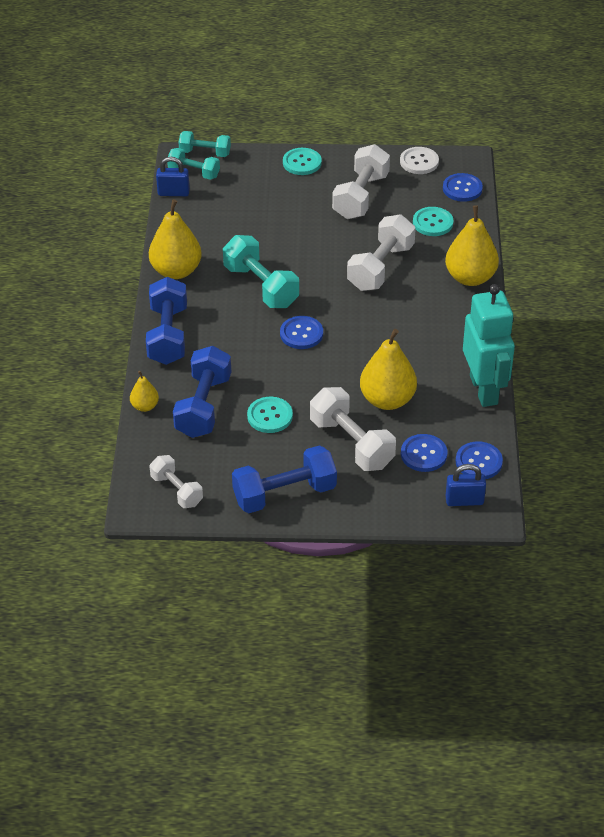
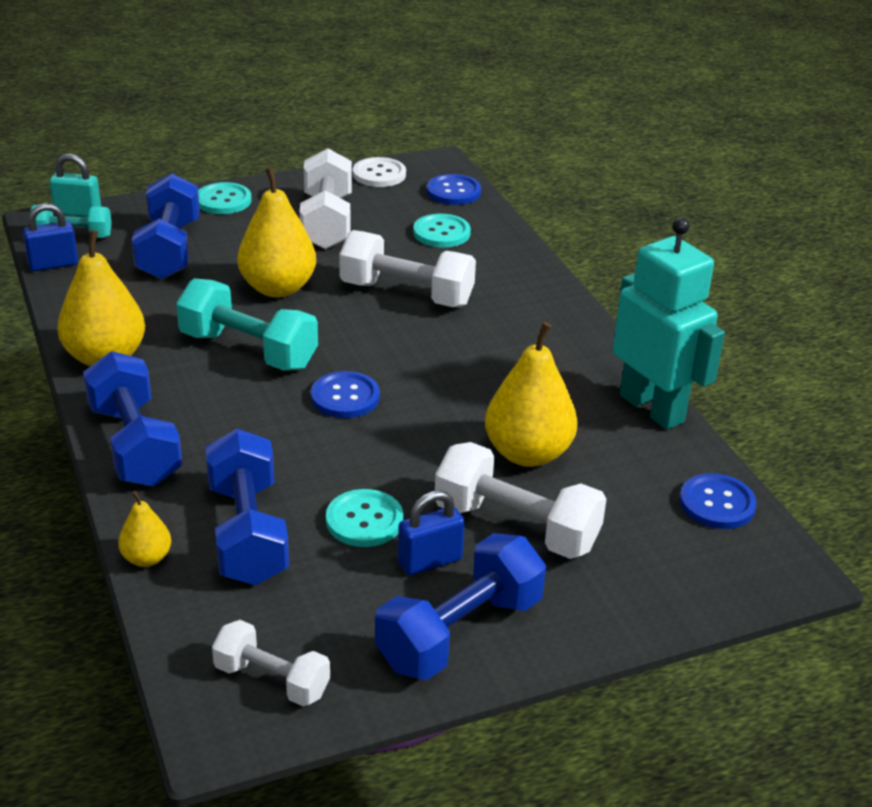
camera: 25 degrees left, 10 degrees down
(205, 153) = (78, 212): turquoise dumbbell -> turquoise padlock
(248, 197) = (169, 250): none -> blue dumbbell
(380, 267) = (406, 294): white dumbbell -> white dumbbell turned 75 degrees counterclockwise
(423, 454) = (632, 514): blue button -> none
(464, 500) = (738, 563): blue padlock -> blue padlock (430, 561)
(470, 277) = (534, 282): yellow pear -> yellow pear (278, 288)

